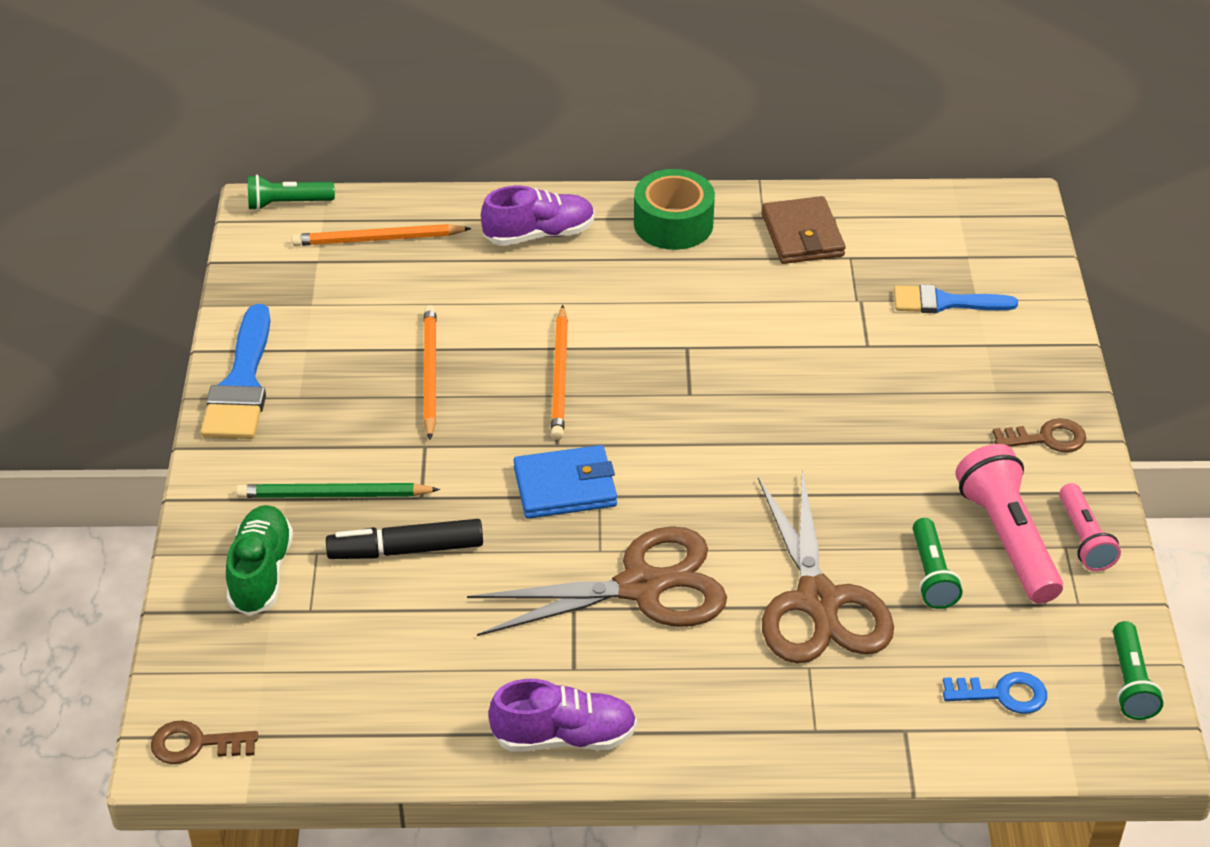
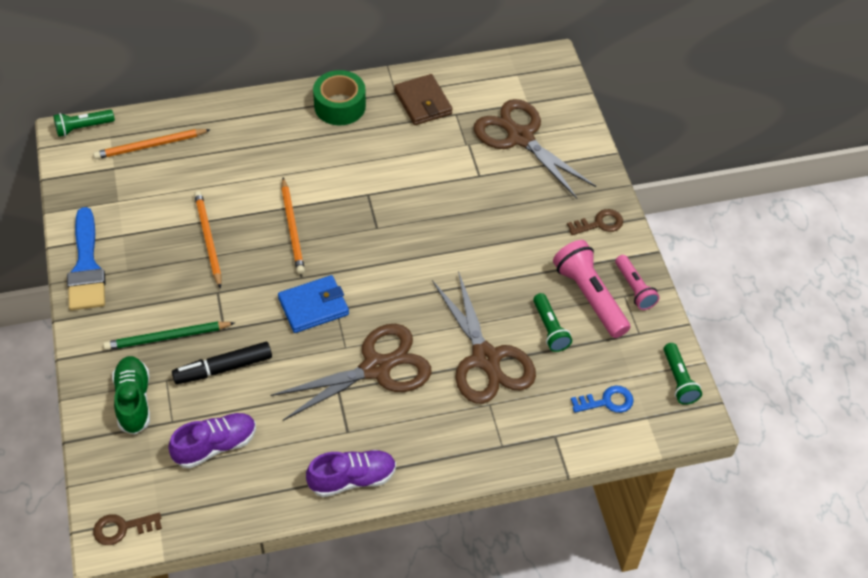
camera: 15 degrees left, 10 degrees up
(539, 234) = (255, 126): purple shoe -> purple shoe (215, 446)
(945, 302) = (520, 138): blue brush -> brown scissors

